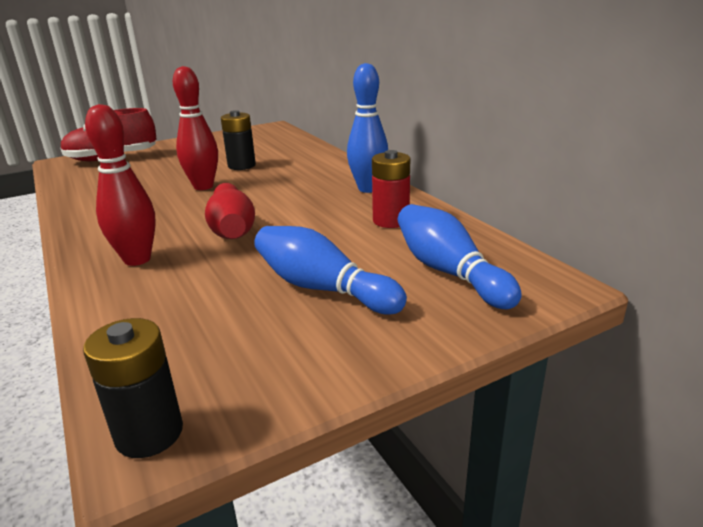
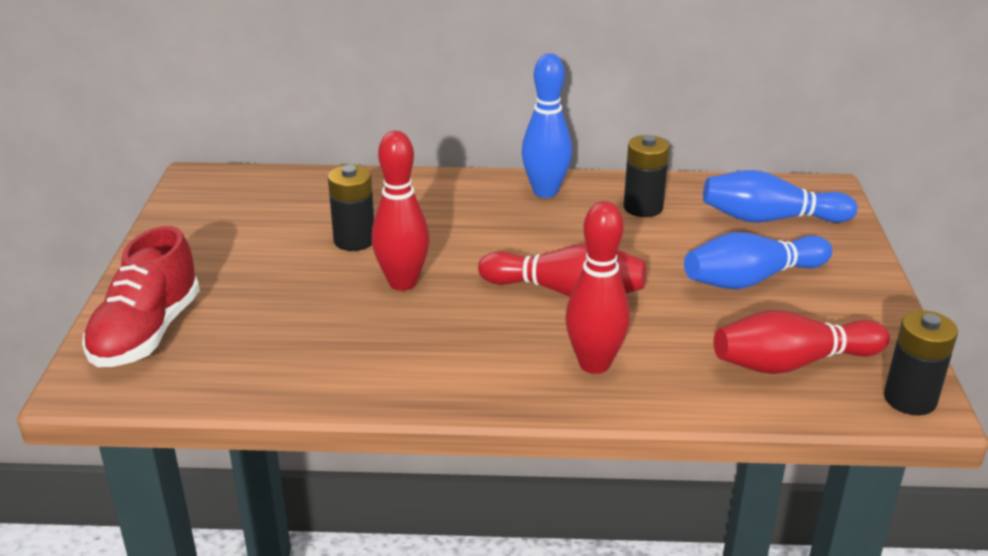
camera: 60 degrees left, 5 degrees up
(185, 341) = (792, 363): none -> red bowling pin
(391, 221) = (643, 207): red battery -> black battery

